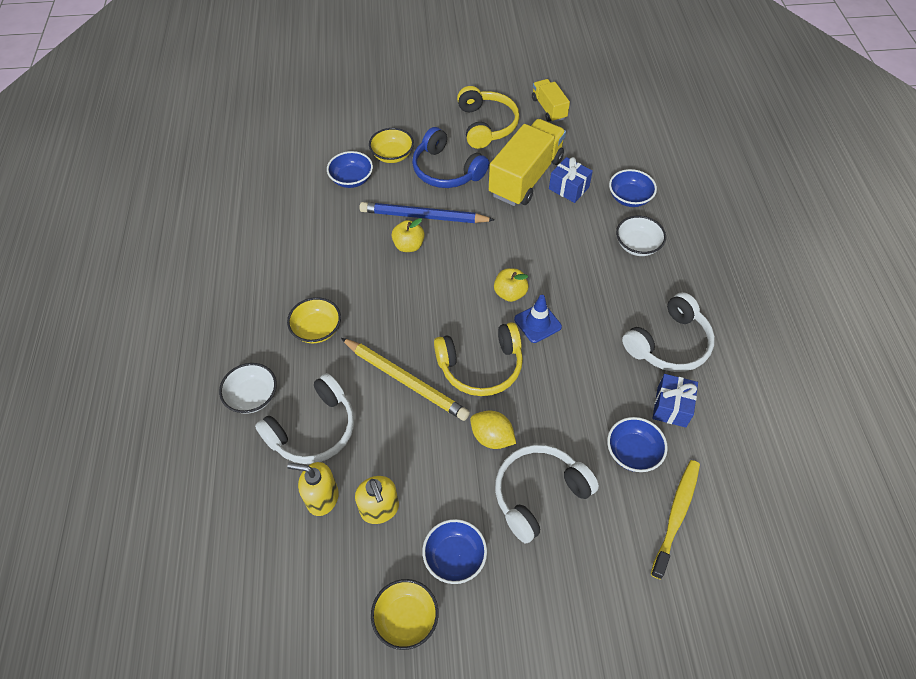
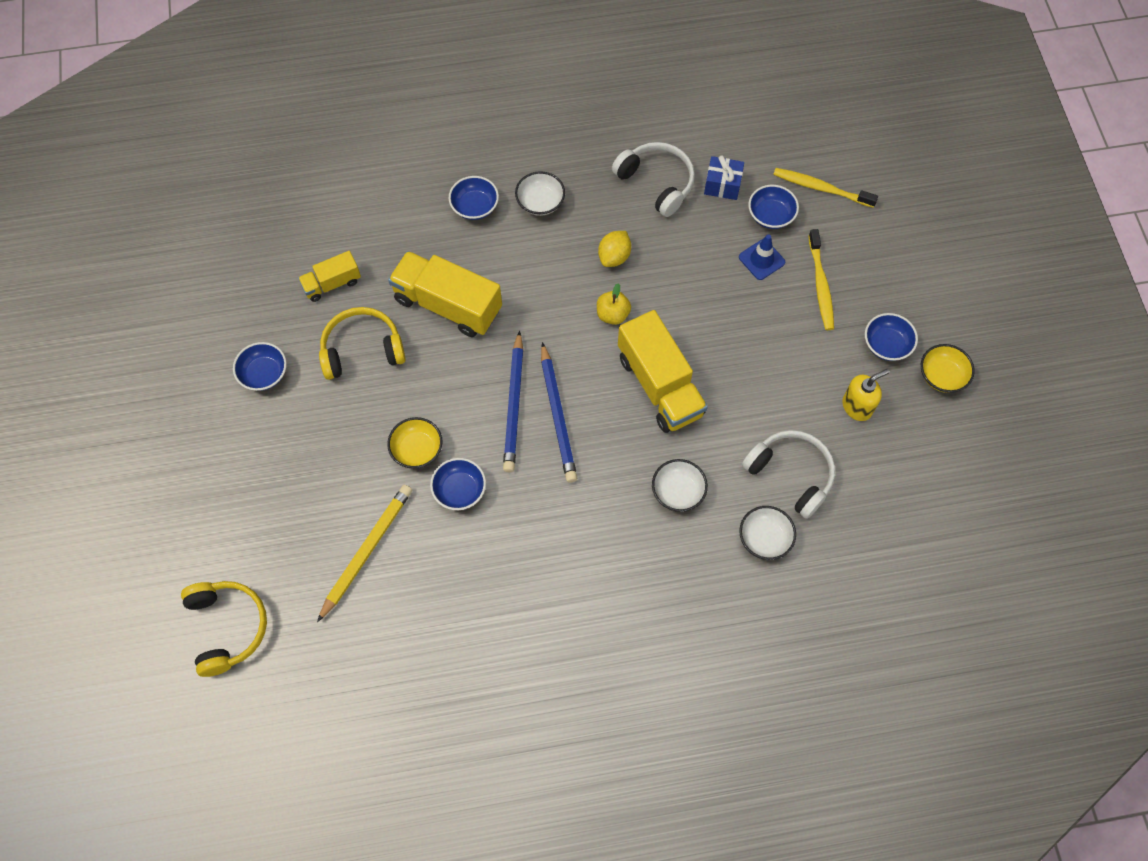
camera: 95 degrees left, 10 degrees up
(317, 329) = (678, 491): yellow bowl -> white bowl
(322, 498) = (856, 455): yellow soap dispenser -> none
(405, 380) = (726, 400): yellow pencil -> yellow pencil (367, 551)
(408, 245) = (558, 416): yellow apple -> blue pencil
(429, 325) = (660, 385): none -> yellow truck
(446, 170) = (440, 387): blue headphones -> none
(470, 73) = (264, 374): none -> blue bowl
(481, 366) = (702, 336): yellow headphones -> yellow headphones (227, 627)
(492, 437) = (774, 323): yellow lemon -> yellow lemon (614, 257)
(537, 323) = (646, 289): blue traffic cone -> blue traffic cone (761, 260)
(539, 494) = (820, 285): white headphones -> yellow toothbrush
(569, 188) = (463, 263): blue gift -> none

